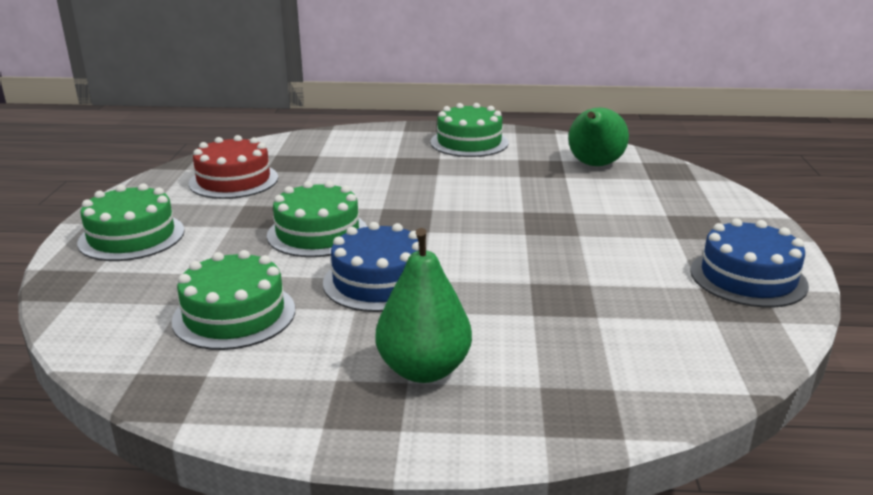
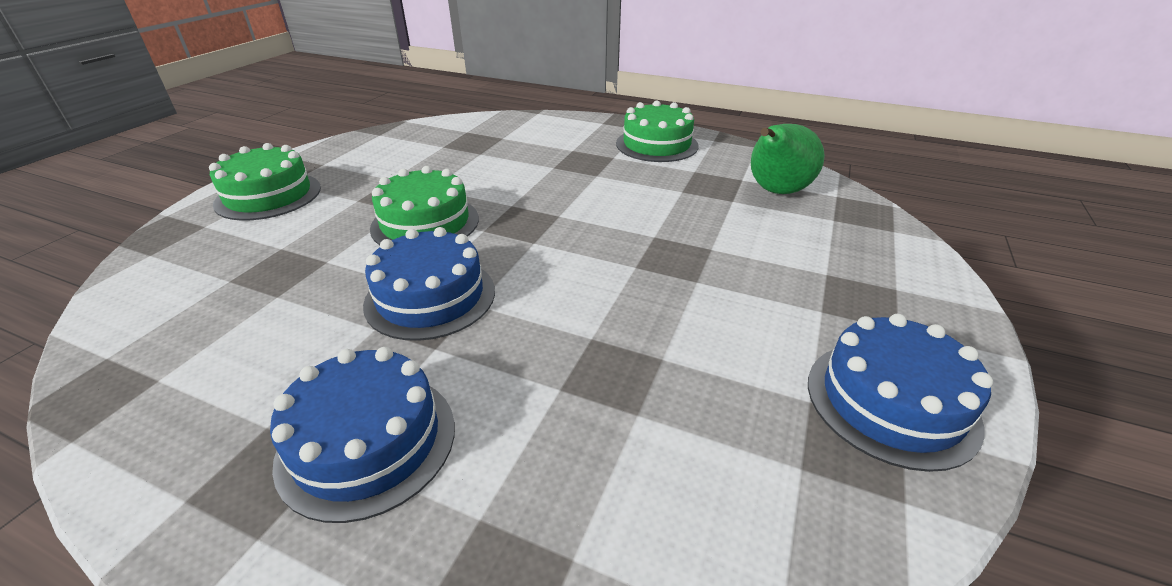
camera: 20 degrees right, 10 degrees up
(234, 180) = (406, 152): red cake -> none
(234, 315) = (259, 306): green cake -> none
(423, 369) = (367, 442): green pear -> blue cake

